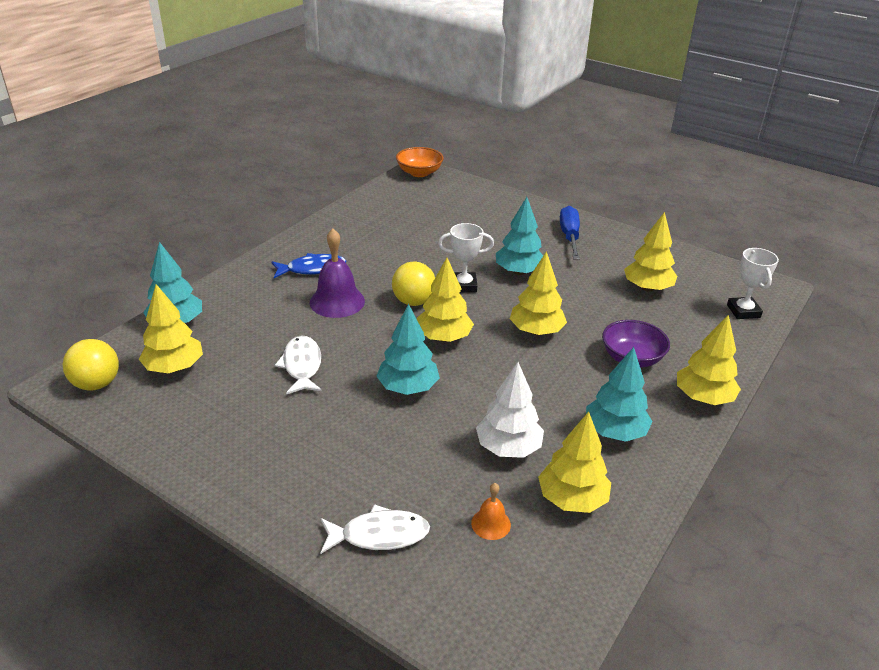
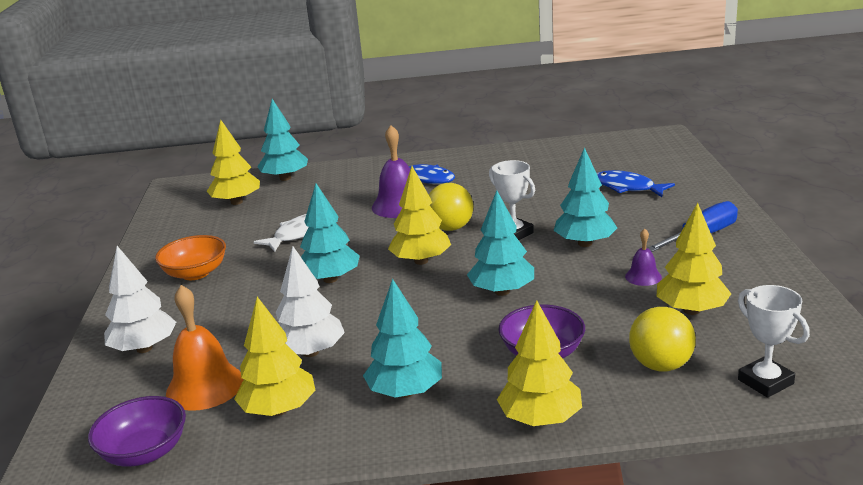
camera: 55 degrees right, 10 degrees down
(97, 384) = (189, 193): yellow ball -> yellow ball (661, 365)
(379, 535) = (144, 348): white fish -> white tree
(419, 173) = (657, 138): orange bowl -> orange bowl (195, 273)
(469, 219) = (627, 187): none -> blue fish
(491, 524) = (205, 386): orange bell -> orange bell, size x1.91
(536, 331) = (502, 291): yellow tree -> turquoise tree
(553, 598) = (144, 452): none -> purple bowl
(589, 279) = (643, 276): none -> purple bell
(743, 311) = (765, 382): white trophy -> white trophy turned 75 degrees counterclockwise

